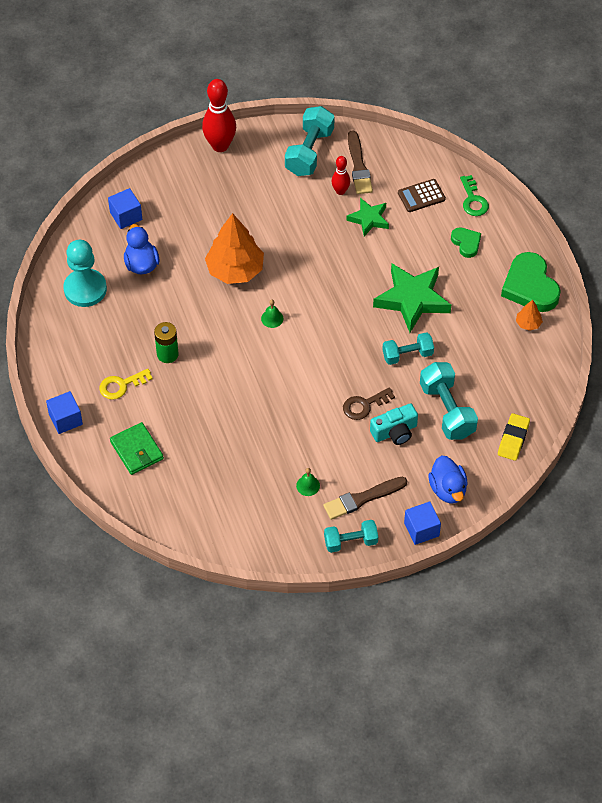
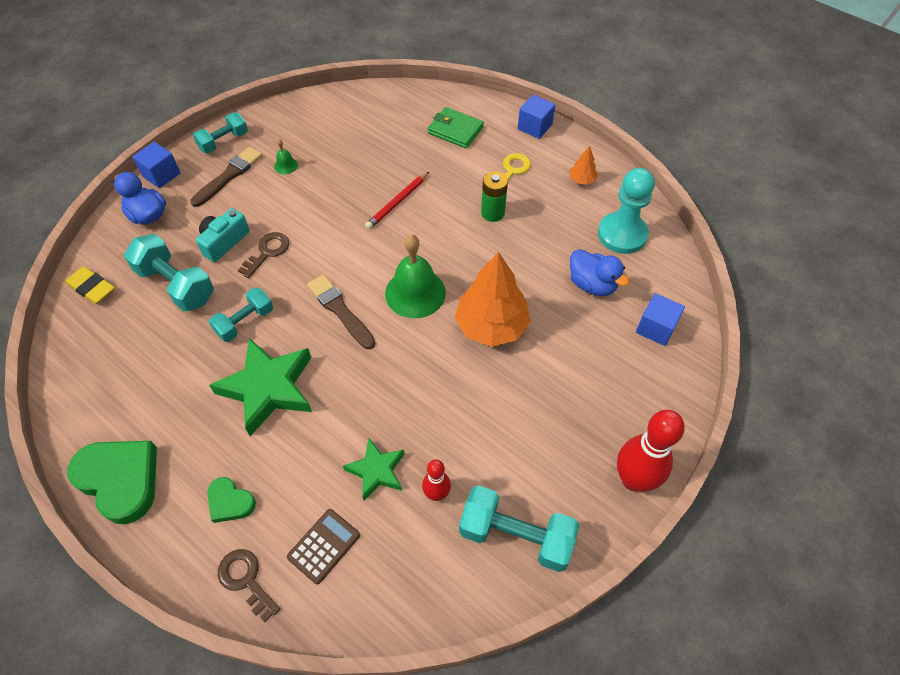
camera: 150 degrees right, 0 degrees up
(236, 401) = (397, 202): none -> red pencil
(272, 318) = (415, 293): green bell -> green bell, size x2.27
(309, 152) = (516, 536): turquoise dumbbell -> turquoise dumbbell turned 60 degrees counterclockwise
(358, 166) = (436, 549): brown brush -> brown brush (340, 310)
(473, 200) = (246, 580): green key -> brown key
(513, 439) = (91, 288): yellow eraser -> yellow eraser turned 45 degrees counterclockwise
(528, 323) = (109, 427): orange tree -> orange tree (582, 180)

